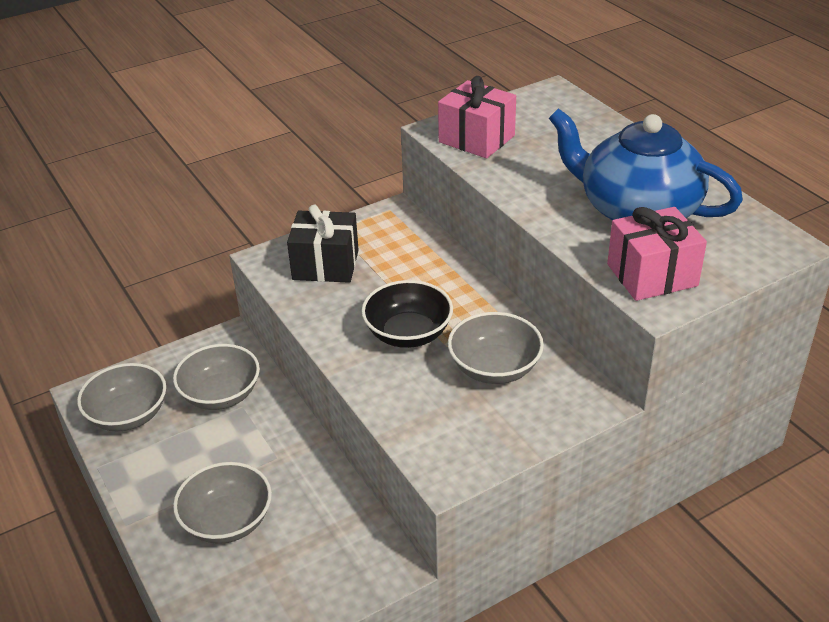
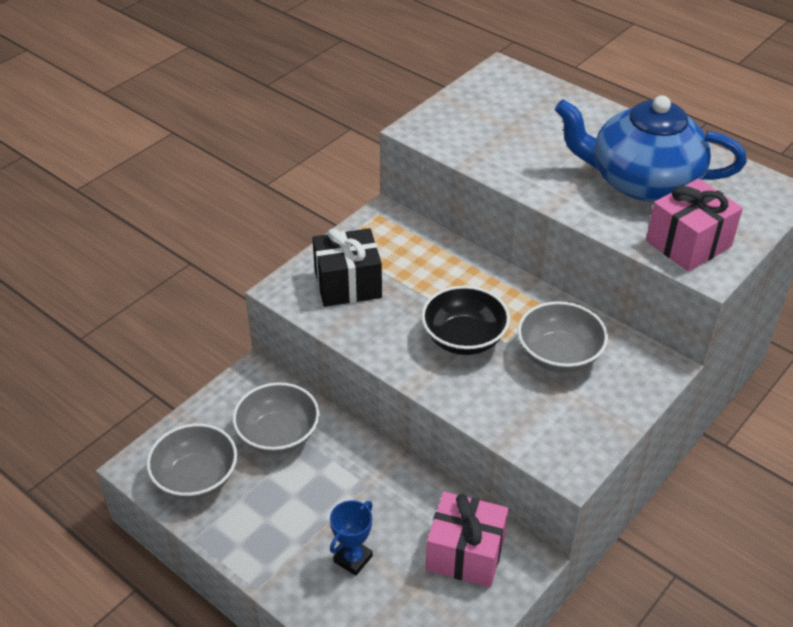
camera: 20 degrees left, 5 degrees up
(227, 521) = (353, 559): grey bowl -> blue trophy
(476, 139) = (460, 133): pink gift -> pink gift (465, 553)

